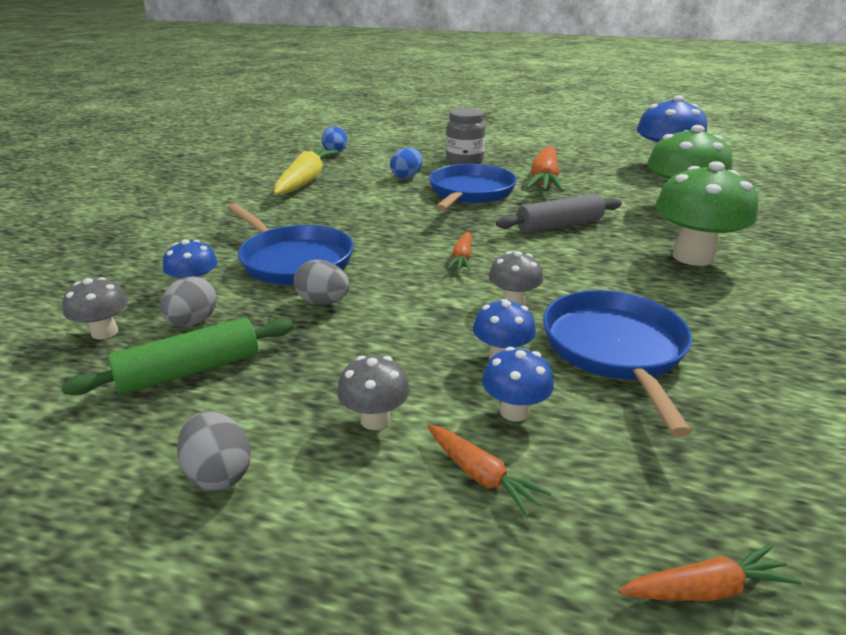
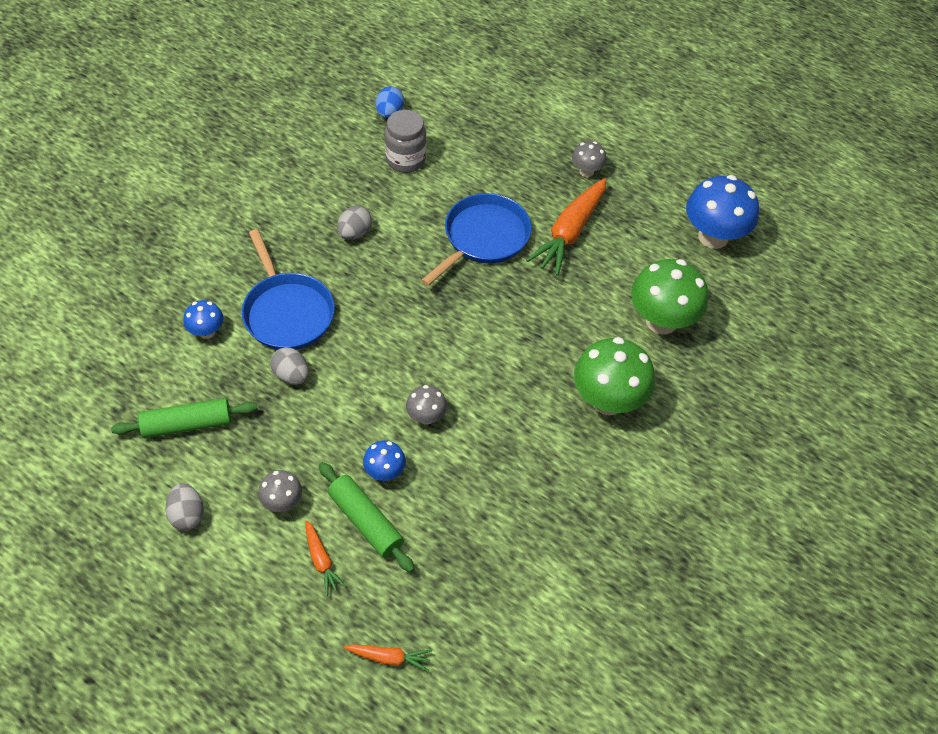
camera: 15 degrees right, 25 degrees up
(105, 332) = (140, 367): grey mushroom -> grey mushroom (586, 171)
(193, 322) = (198, 373): grey egg -> grey egg (354, 233)
(305, 181) = (339, 172): yellow carrot -> none
(407, 177) = (439, 188): blue egg -> none
(462, 258) = (419, 348): orange carrot -> none
(464, 160) = (514, 167): grey jar -> grey jar (406, 160)
(514, 411) = (365, 521): blue mushroom -> green rolling pin
(559, 225) = (529, 320): grey rolling pin -> none
(614, 349) = (464, 487): blue pan -> none

